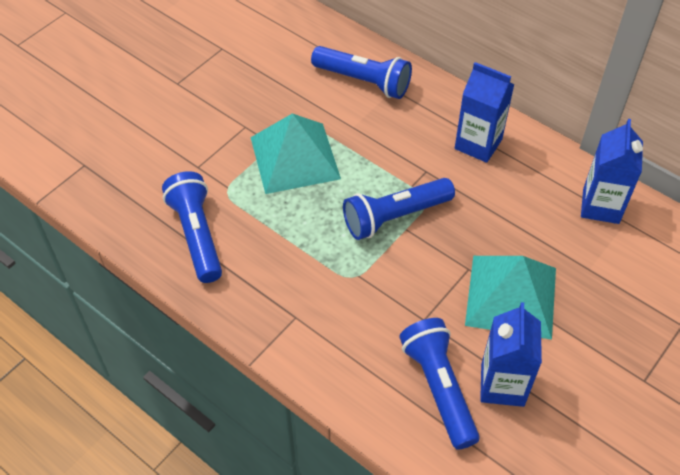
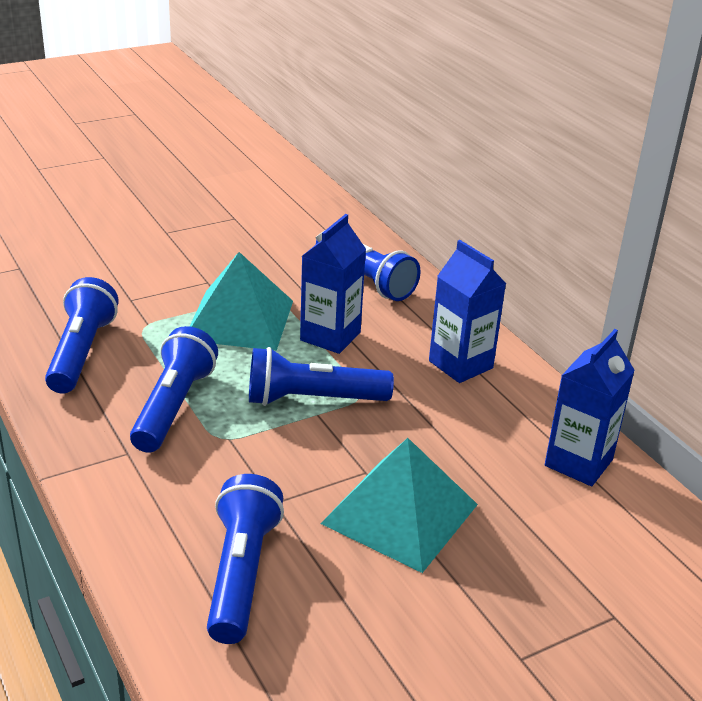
camera: 20 degrees right, 20 degrees down
(300, 262) = (173, 407): none -> blue flashlight
(502, 385) = (324, 597): blue carton -> blue carton (330, 336)

